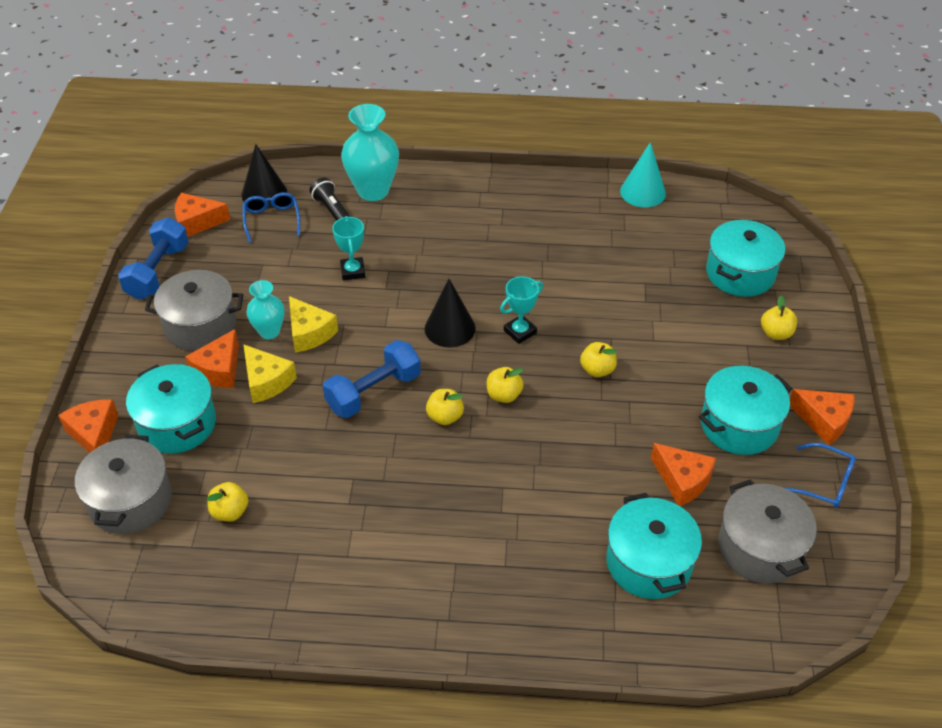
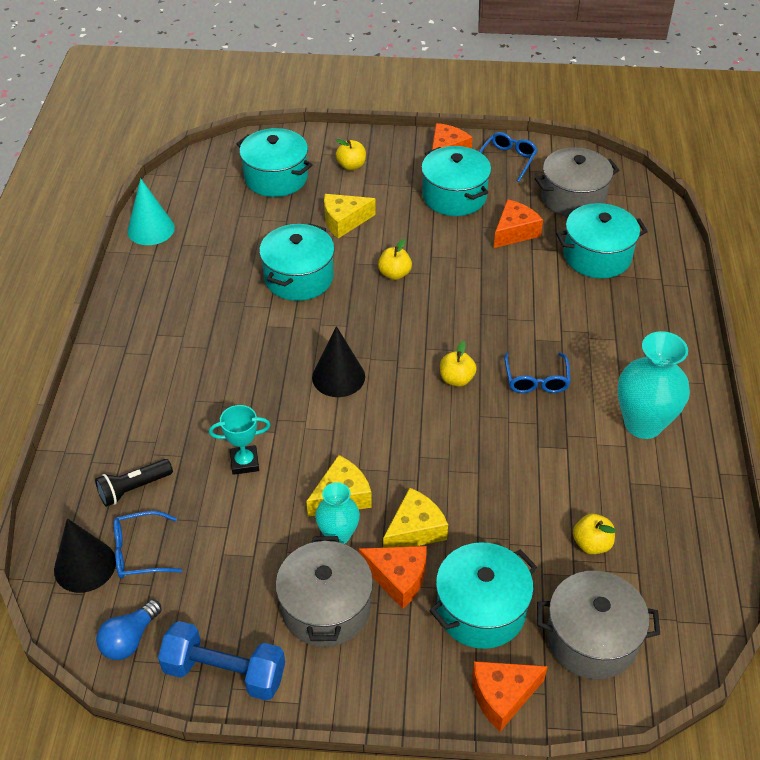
camera: 90 degrees left, 0 degrees up
(197, 222) = (129, 639): orange cheese -> blue light bulb
(373, 190) = (102, 450): turquoise vase -> turquoise vase (643, 424)
(373, 392) = (427, 435): blue dumbbell -> none
(442, 484) = (536, 380): none -> blue glasses
(504, 395) = (427, 337): yellow apple -> none
(520, 332) = (345, 324): turquoise trophy -> none
(584, 296) = (299, 277): none -> turquoise pot
(677, 328) = (344, 221): none -> yellow cheese

